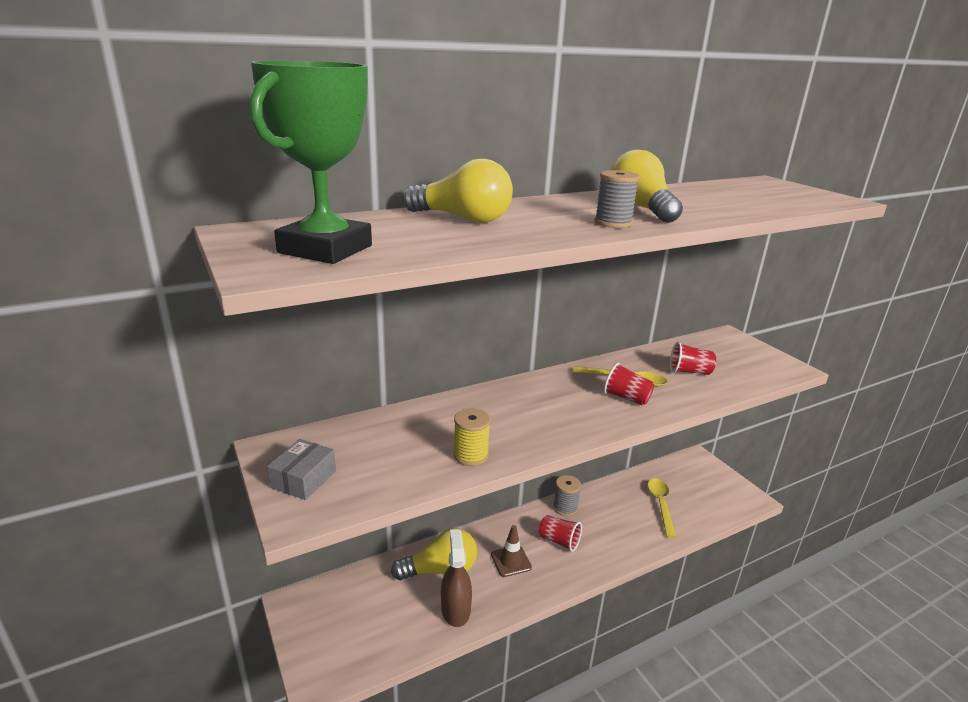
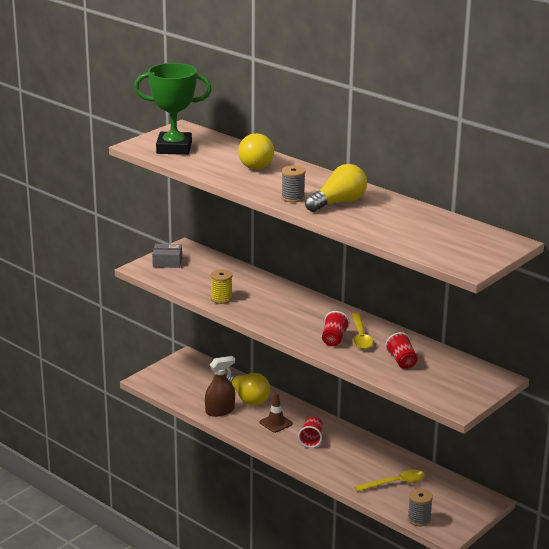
camera: 70 degrees right, 0 degrees up
(565, 508) = (351, 437): grey spool -> grey spool (419, 519)

